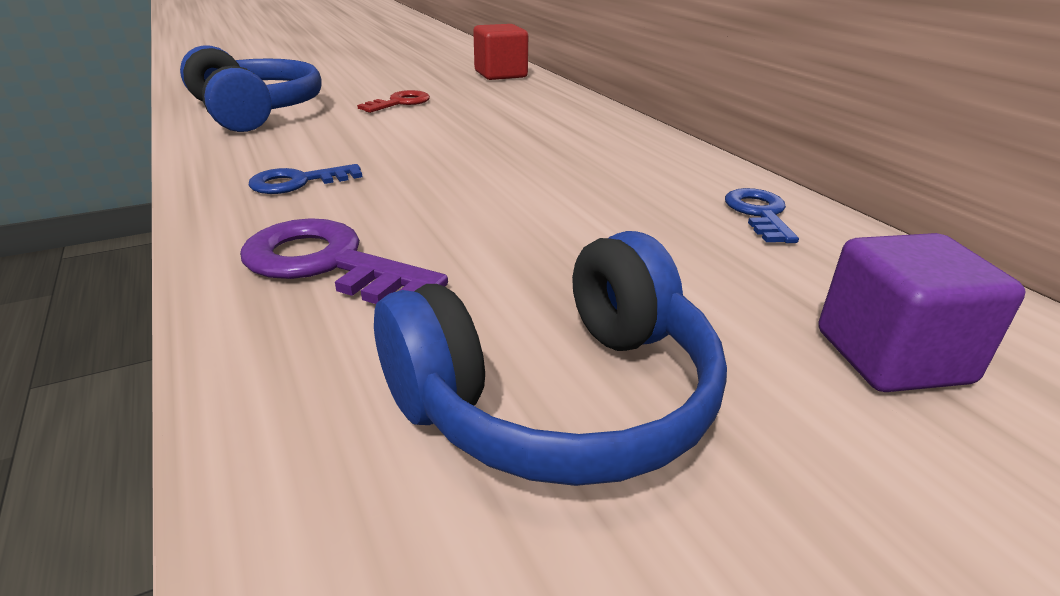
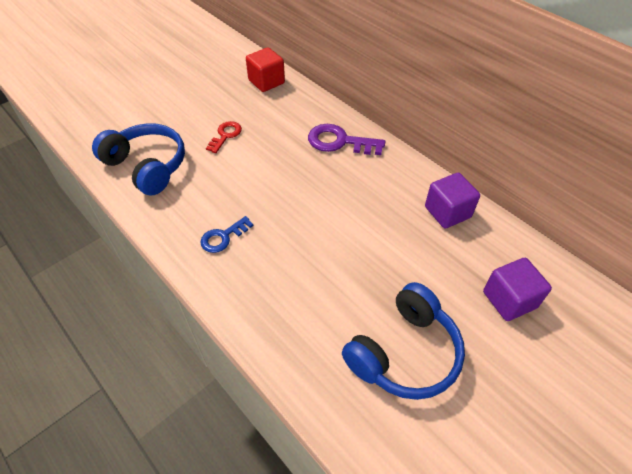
camera: 15 degrees left, 20 degrees up
(328, 264) = (280, 299): purple key -> purple key (339, 142)
(759, 214) = (447, 212): blue key -> purple cube

